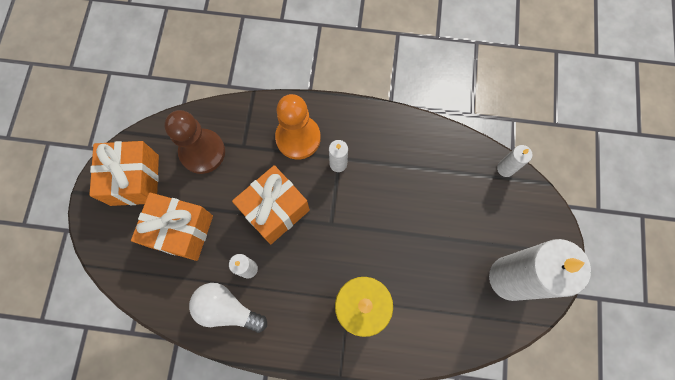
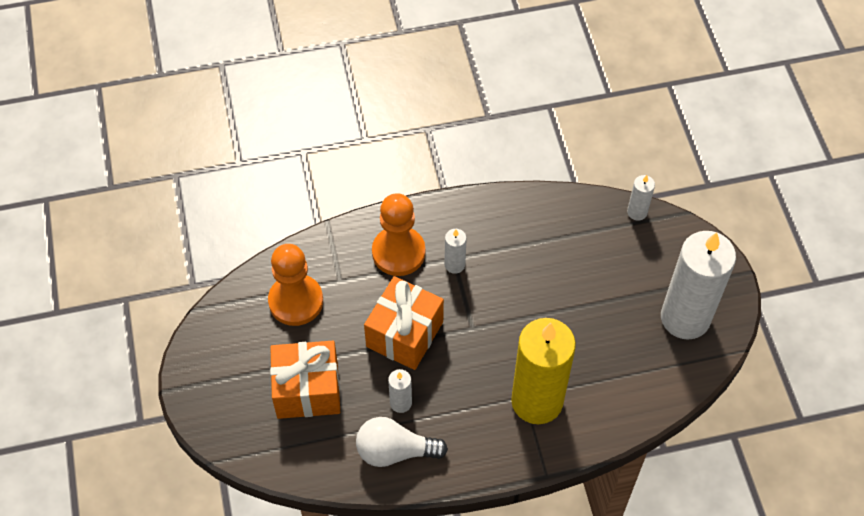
camera: 20 degrees left, 15 degrees down
(134, 180) = (230, 355): orange gift -> none
(202, 152) = (296, 301): brown pawn -> orange pawn

